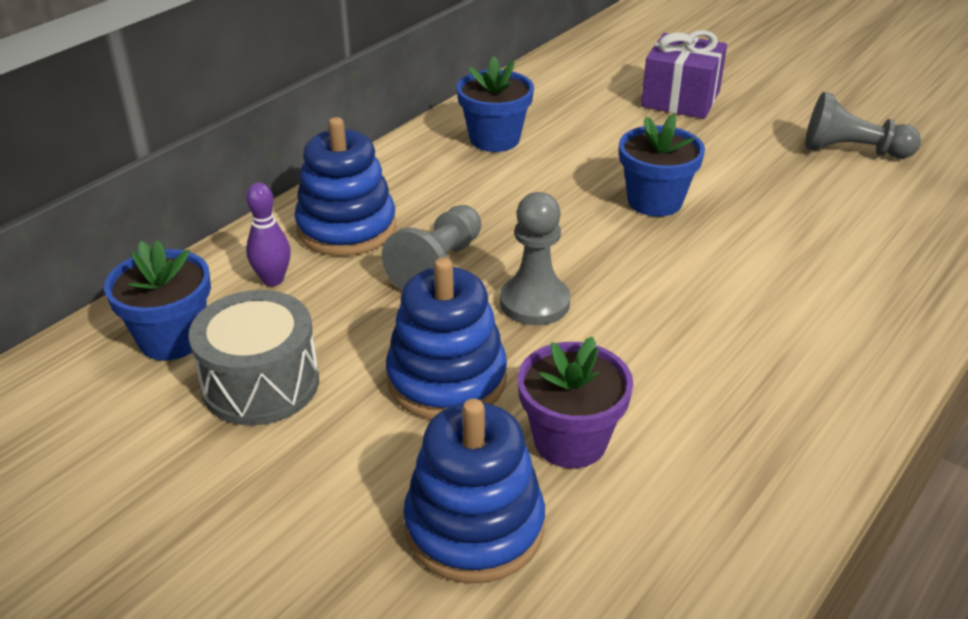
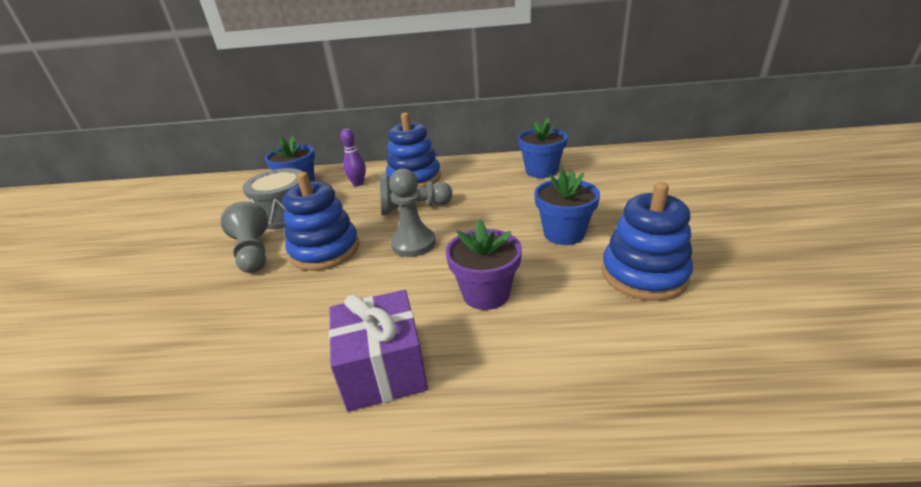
camera: 55 degrees right, 5 degrees down
(474, 527) = (216, 308): blue stacking toy -> blue stacking toy (643, 274)
(570, 441) = (303, 307): purple flower pot -> purple flower pot (486, 293)
(680, 99) = (691, 193): purple gift -> purple gift (383, 369)
(852, 151) = (780, 277): grey pawn -> grey pawn (253, 252)

